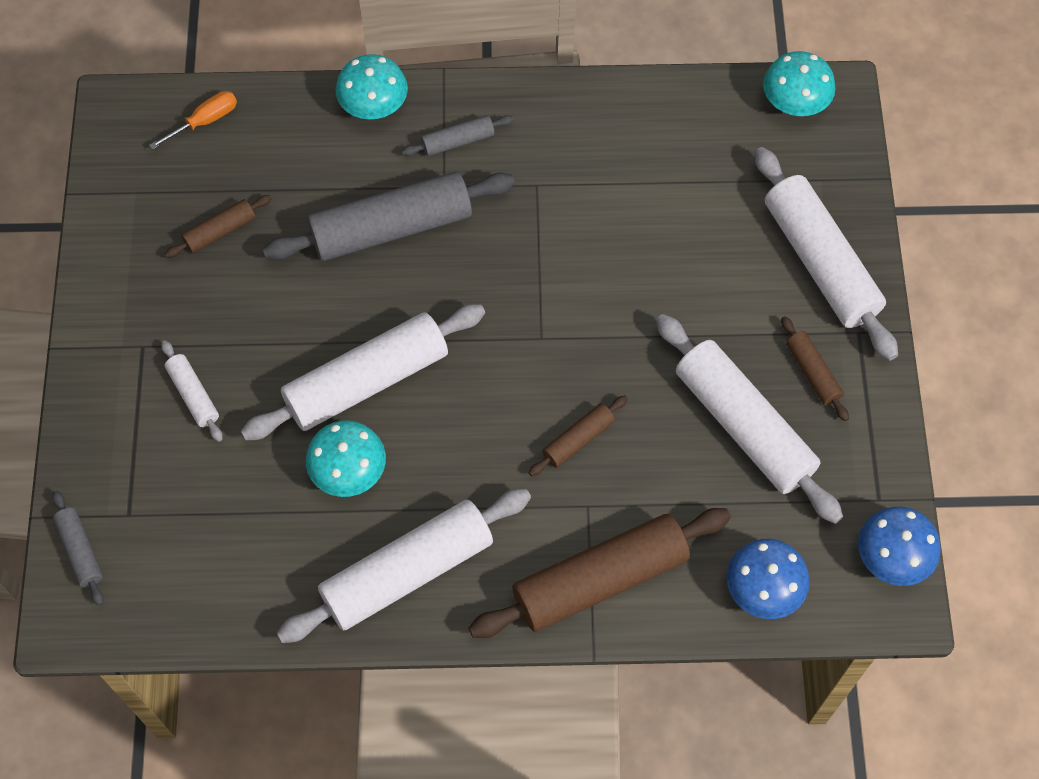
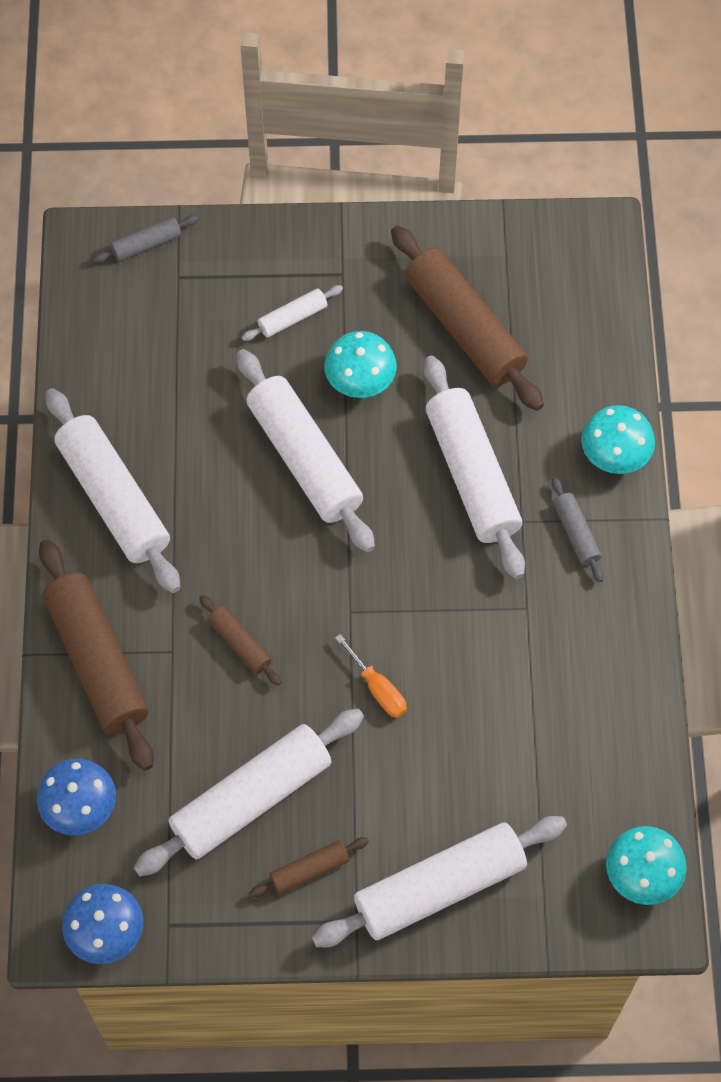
camera: 90 degrees right, 0 degrees up
(205, 121) = (589, 306): orange screwdriver -> orange screwdriver (377, 688)
(220, 231) = (464, 328): brown rolling pin -> brown rolling pin, size x2.15
(349, 471) = (213, 447): turquoise mushroom -> turquoise mushroom (360, 380)
(391, 227) = (472, 475): grey rolling pin -> white rolling pin

